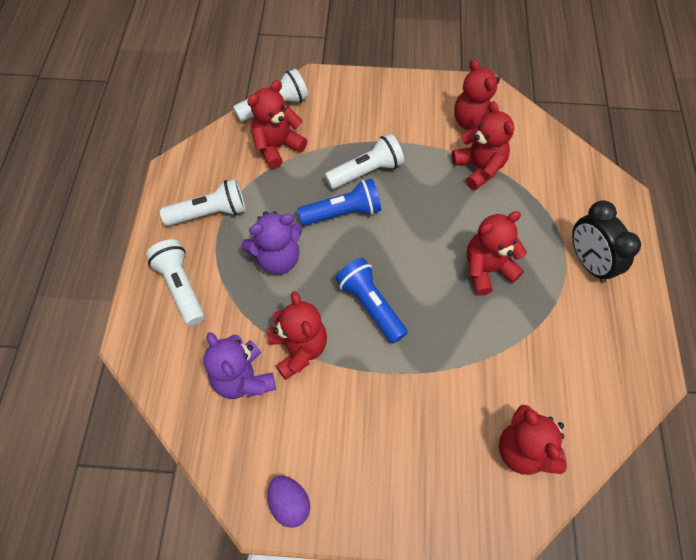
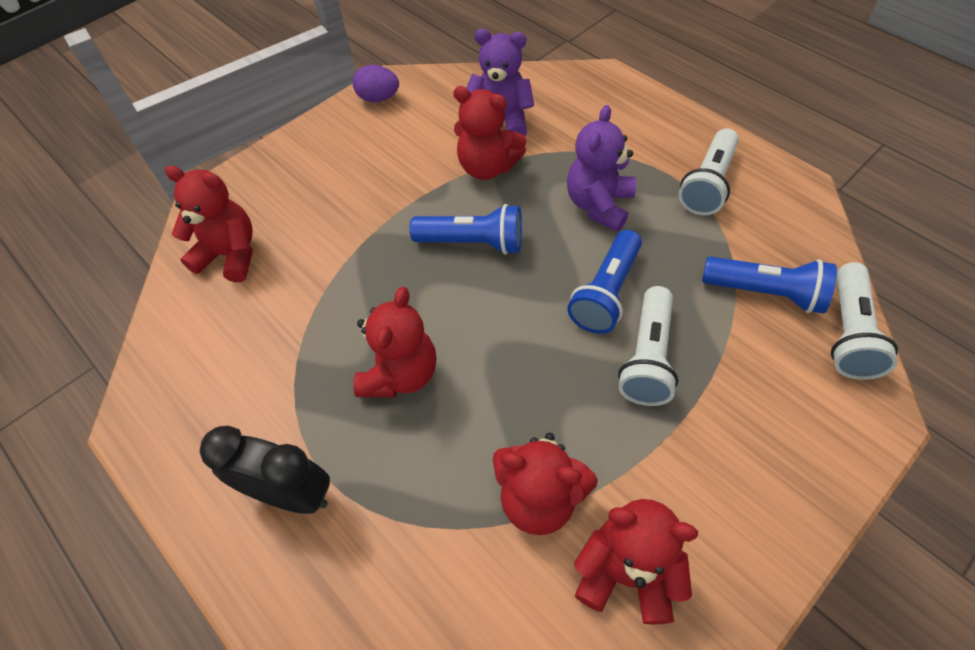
camera: 135 degrees right, 5 degrees down
(181, 287) = (632, 125): white flashlight -> none
(277, 147) = (765, 293): red teddy bear -> blue flashlight

